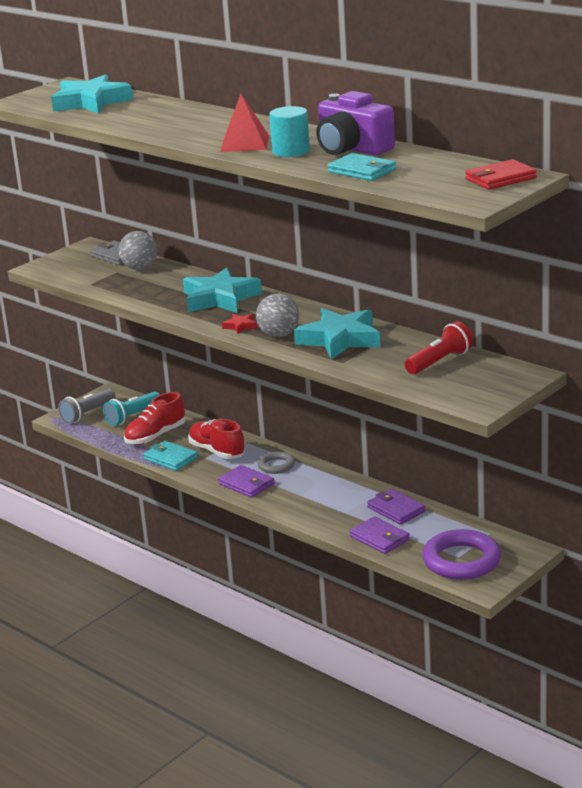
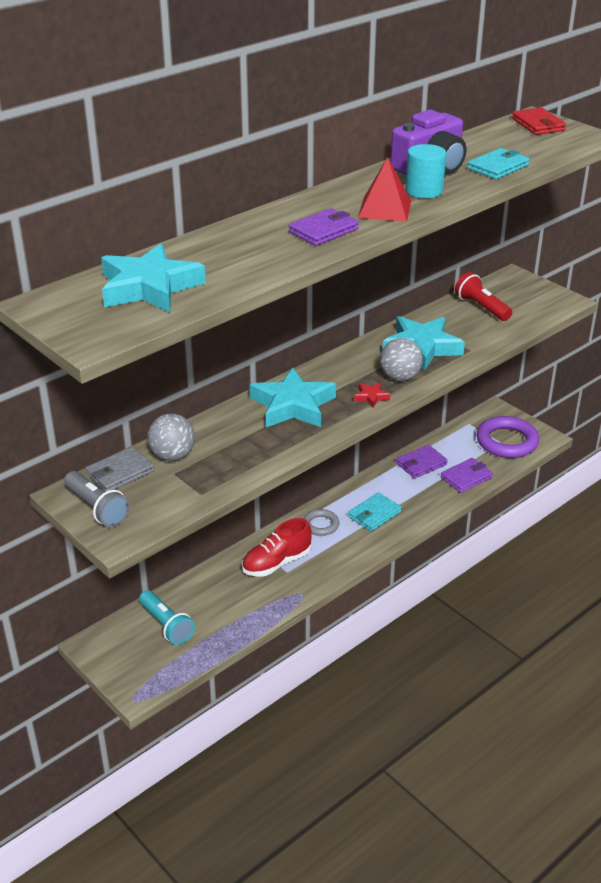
camera: 85 degrees left, 10 degrees up
(87, 414) = (140, 665): grey flashlight -> grey flashlight (97, 508)
(155, 436) = (223, 607): red shoe -> none
(170, 458) = (279, 597): turquoise wallet -> turquoise wallet (374, 514)
(246, 484) = (351, 547): purple wallet -> purple wallet (323, 231)

